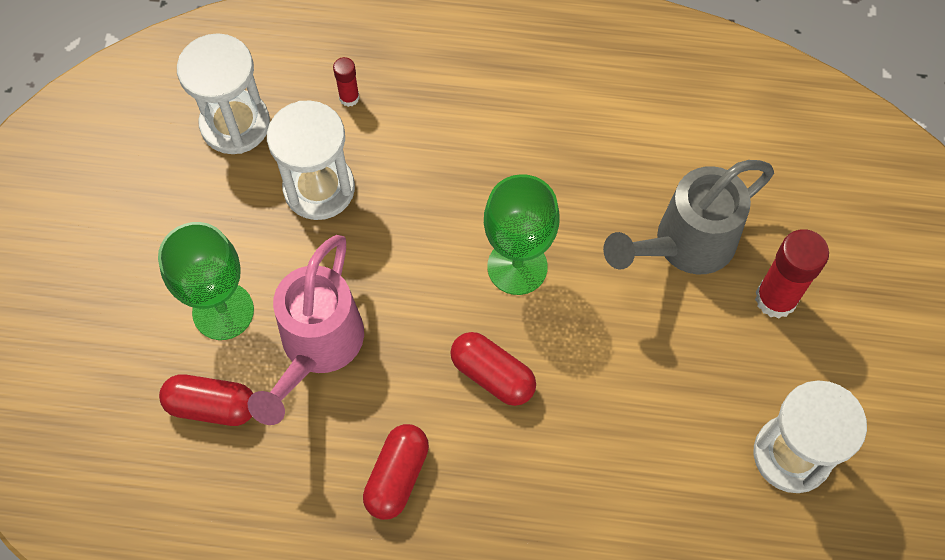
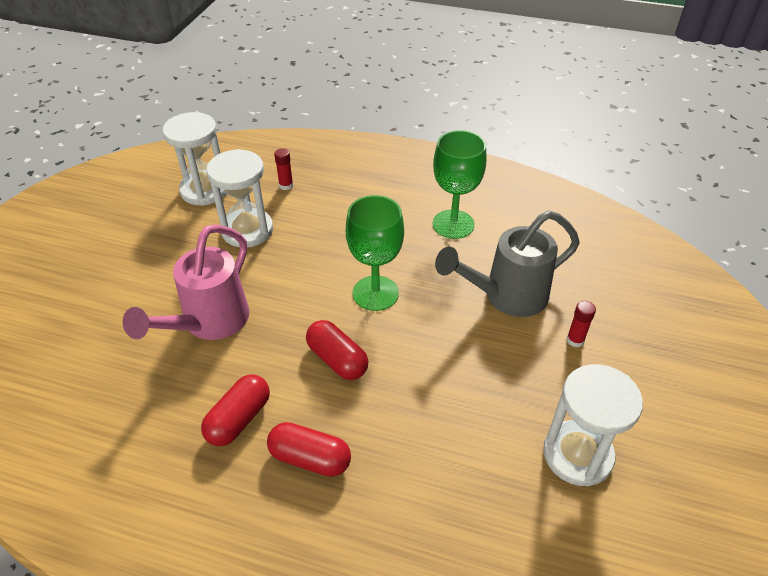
camera: 10 degrees right, 20 degrees down
(212, 406) = (116, 349): red capsule -> red capsule (310, 458)
(223, 311) = (151, 291): green goblet -> green goblet (453, 224)
(775, 299) = (575, 340): red glue stick -> red glue stick, size x0.52

